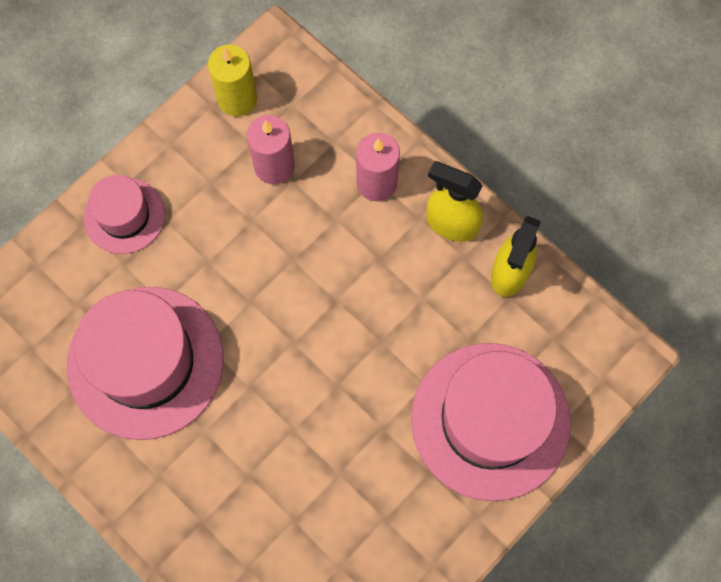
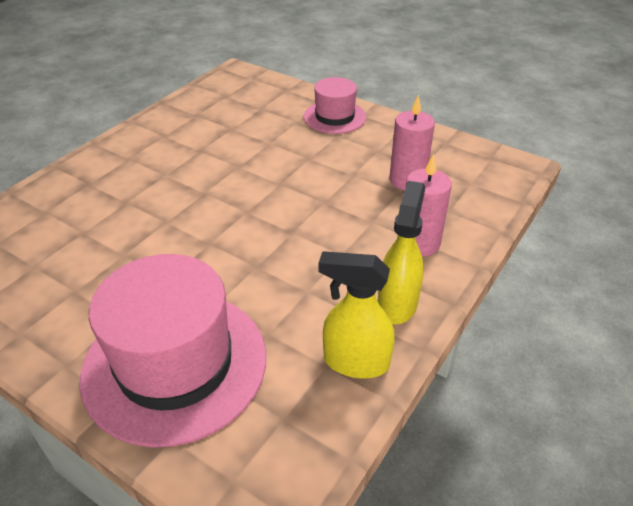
camera: 80 degrees right, 30 degrees down
(145, 362) = (220, 141): pink hat -> none
(237, 99) = (458, 153): yellow candle -> none

